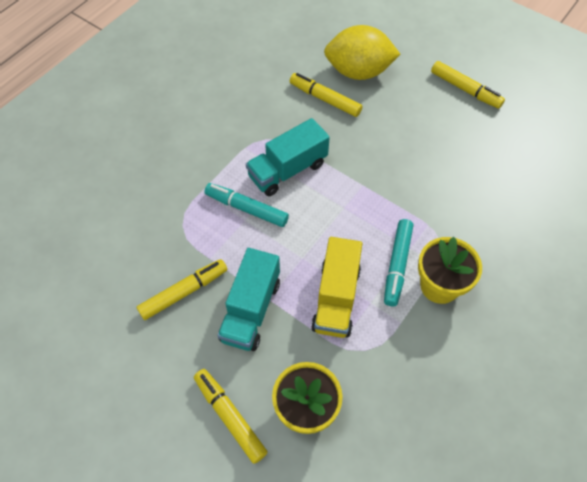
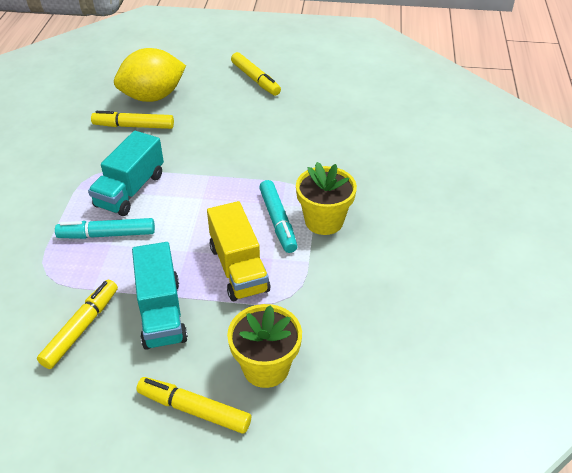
camera: 30 degrees left, 15 degrees down
(465, 89) = (255, 79): yellow marker -> yellow marker turned 45 degrees clockwise

